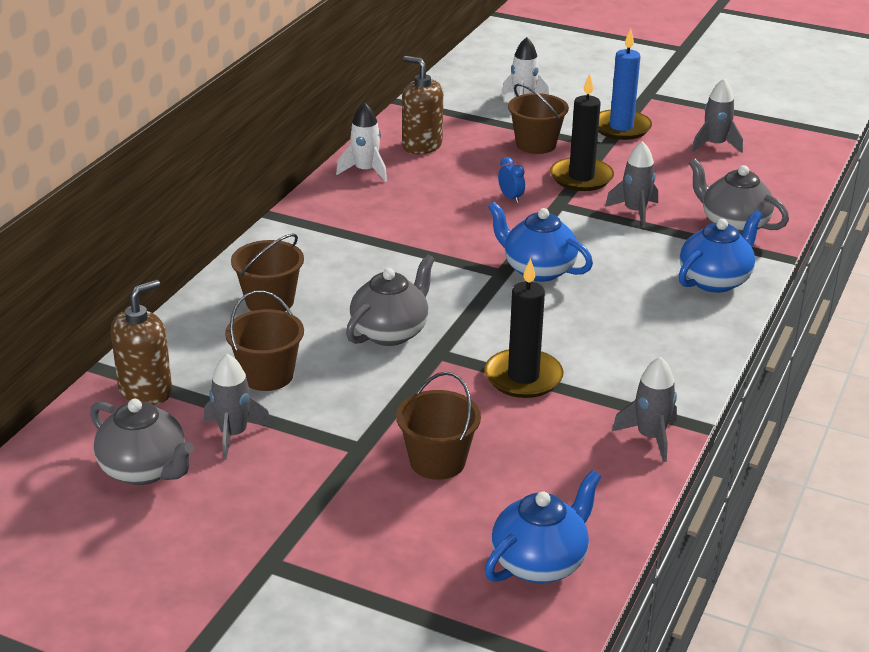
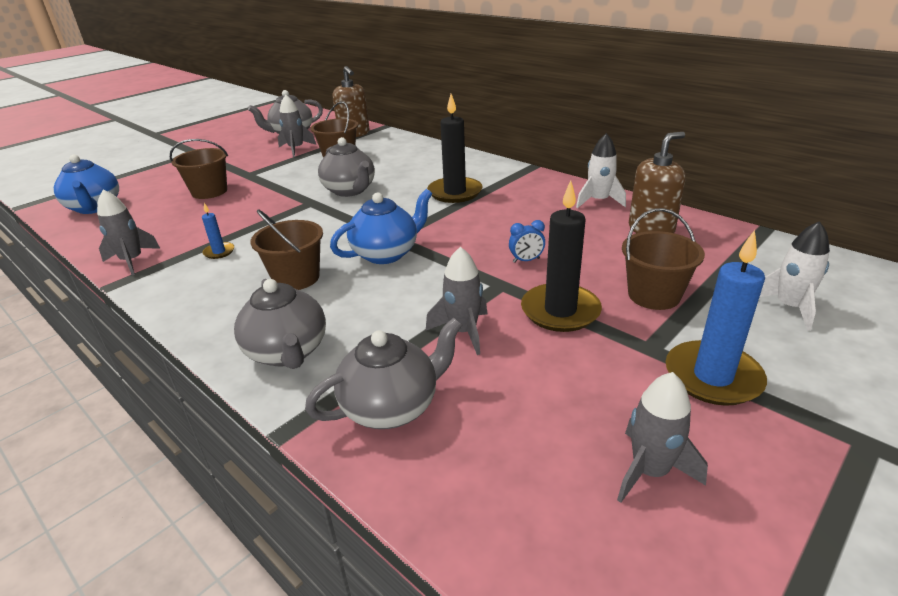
camera: 110 degrees right, 0 degrees up
(270, 301) = (416, 161): brown bucket -> brown bucket (296, 278)
(523, 377) = (253, 226): black candle -> black candle (455, 192)
(594, 379) = (219, 252): none -> blue candle
(715, 280) = (288, 352): blue teapot -> grey teapot

